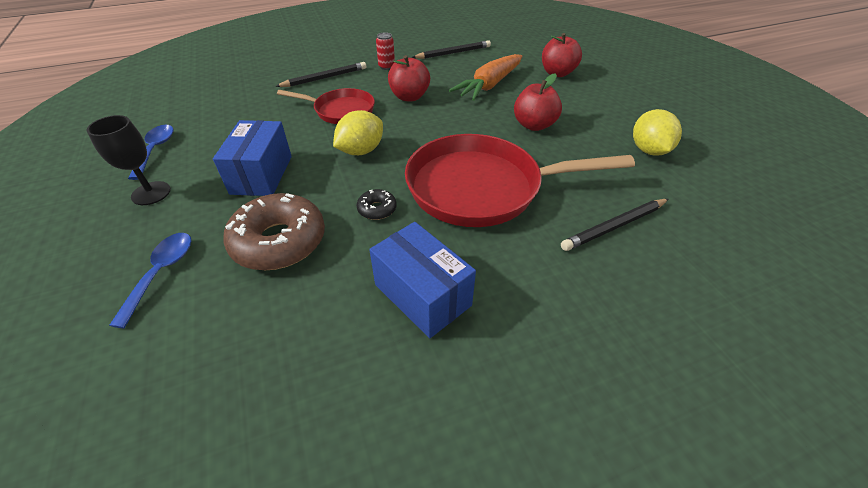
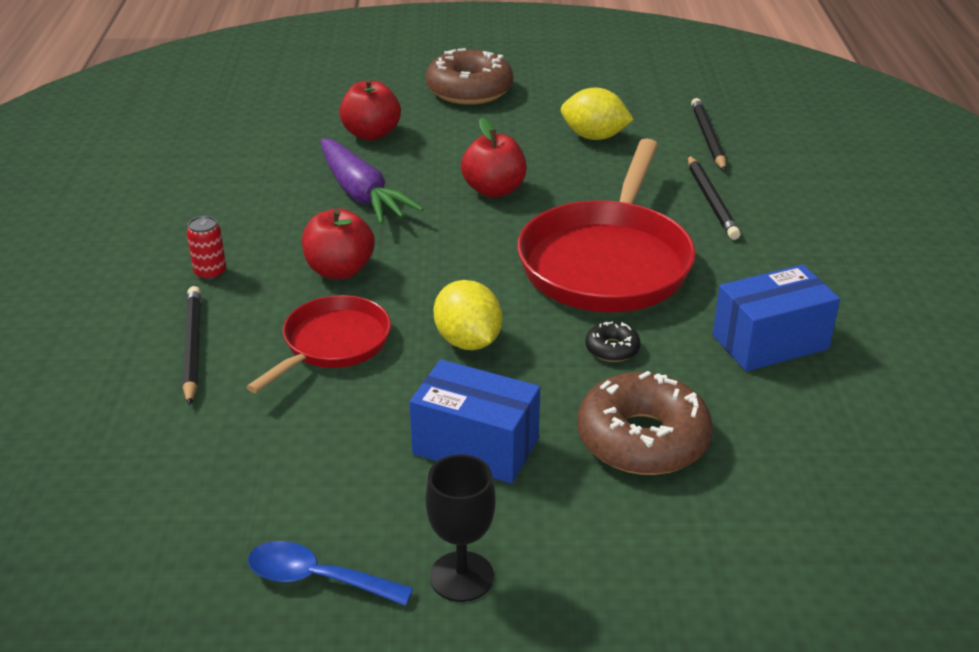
camera: 70 degrees left, 10 degrees down
(161, 273) = (667, 554): blue spoon -> none
(453, 53) = (222, 198): black pencil -> black pencil (708, 137)
(489, 85) = (362, 194): orange carrot -> purple carrot
(650, 90) = (469, 90): none -> brown donut

